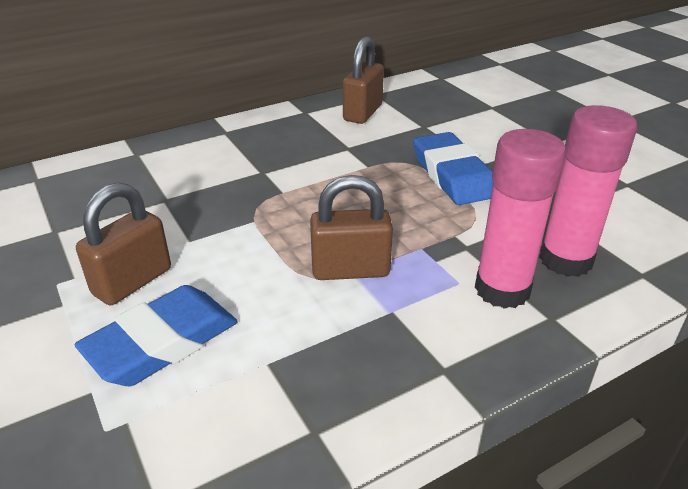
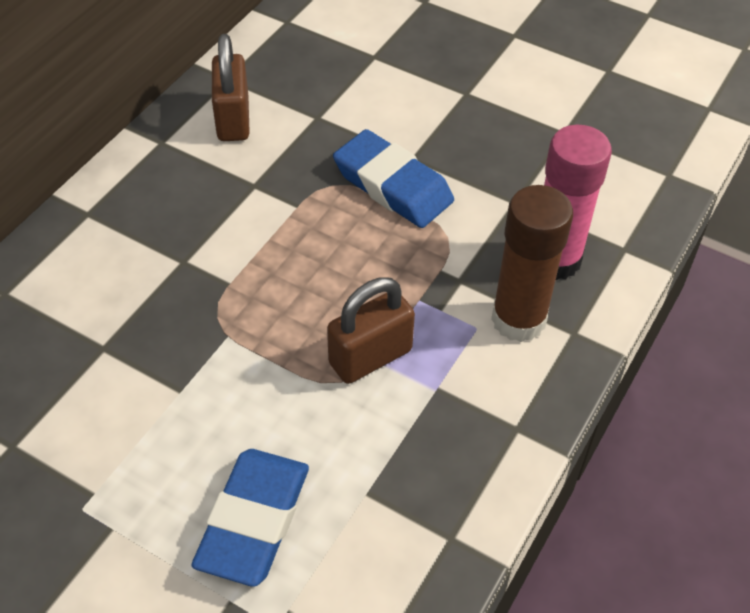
camera: 30 degrees left, 15 degrees up
(132, 281) = (163, 469): brown padlock -> none
(502, 289) = (518, 319): pink glue stick -> brown glue stick

